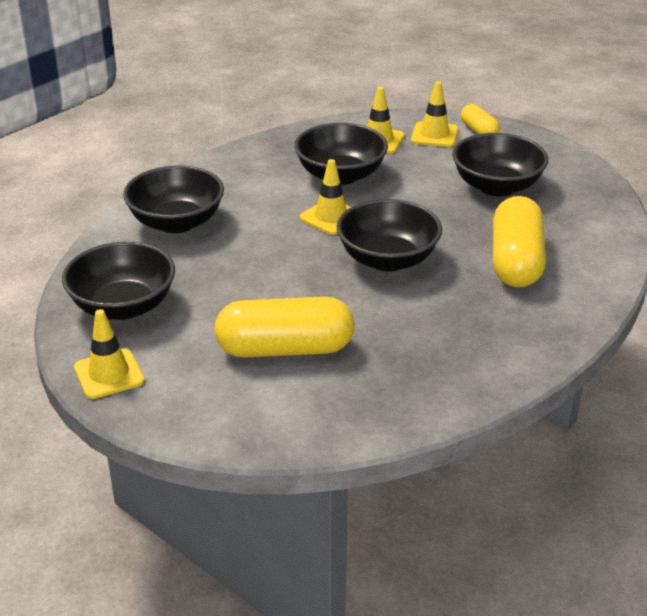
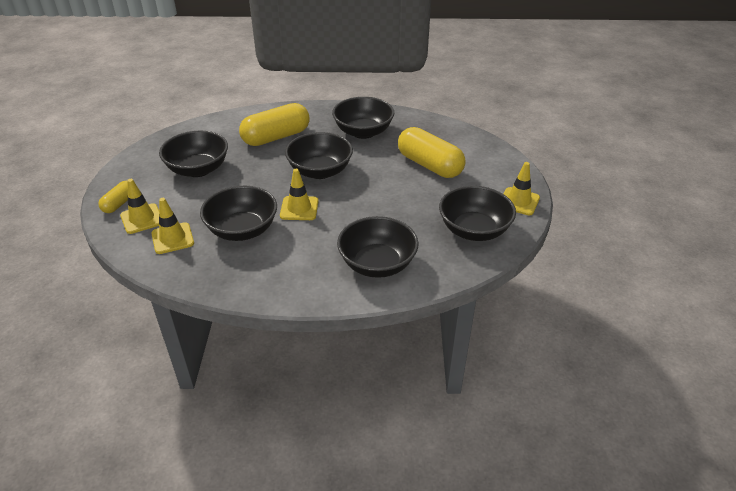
camera: 130 degrees left, 5 degrees up
(445, 337) = (363, 132): none -> black bowl

